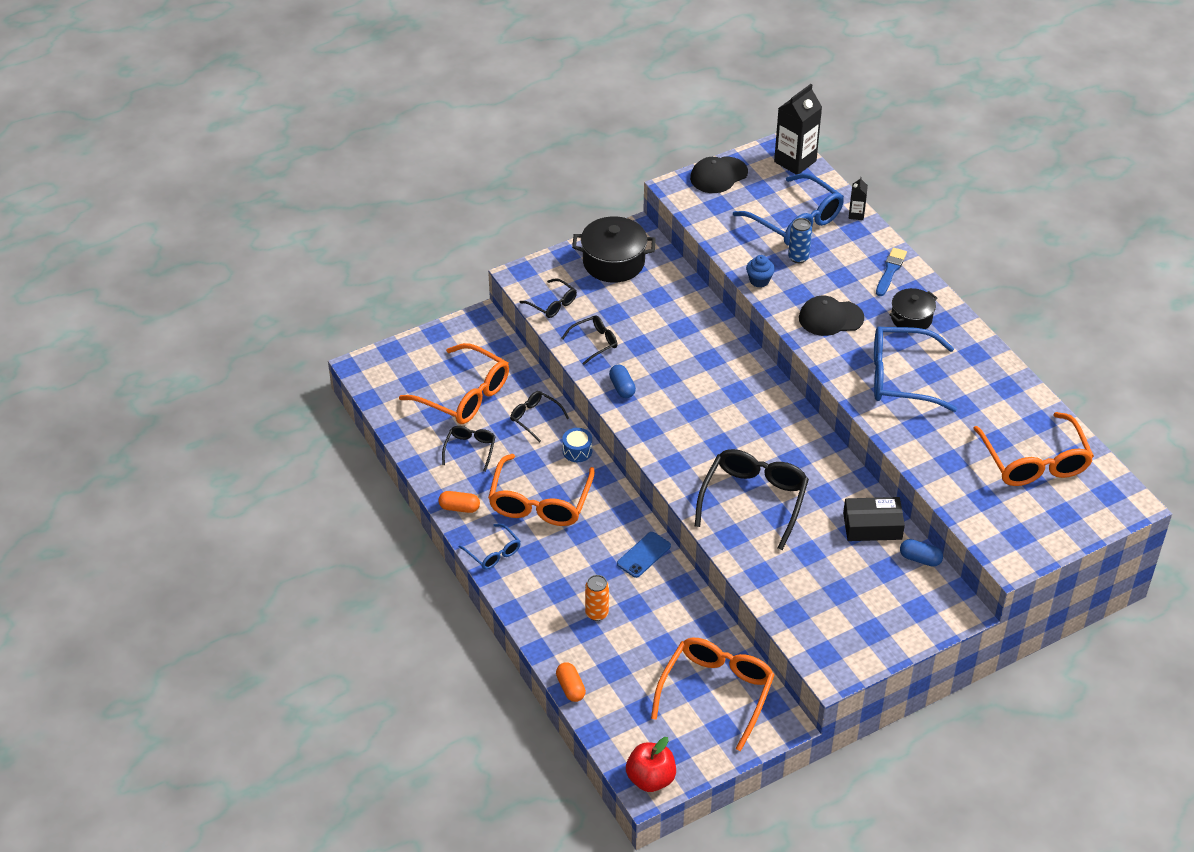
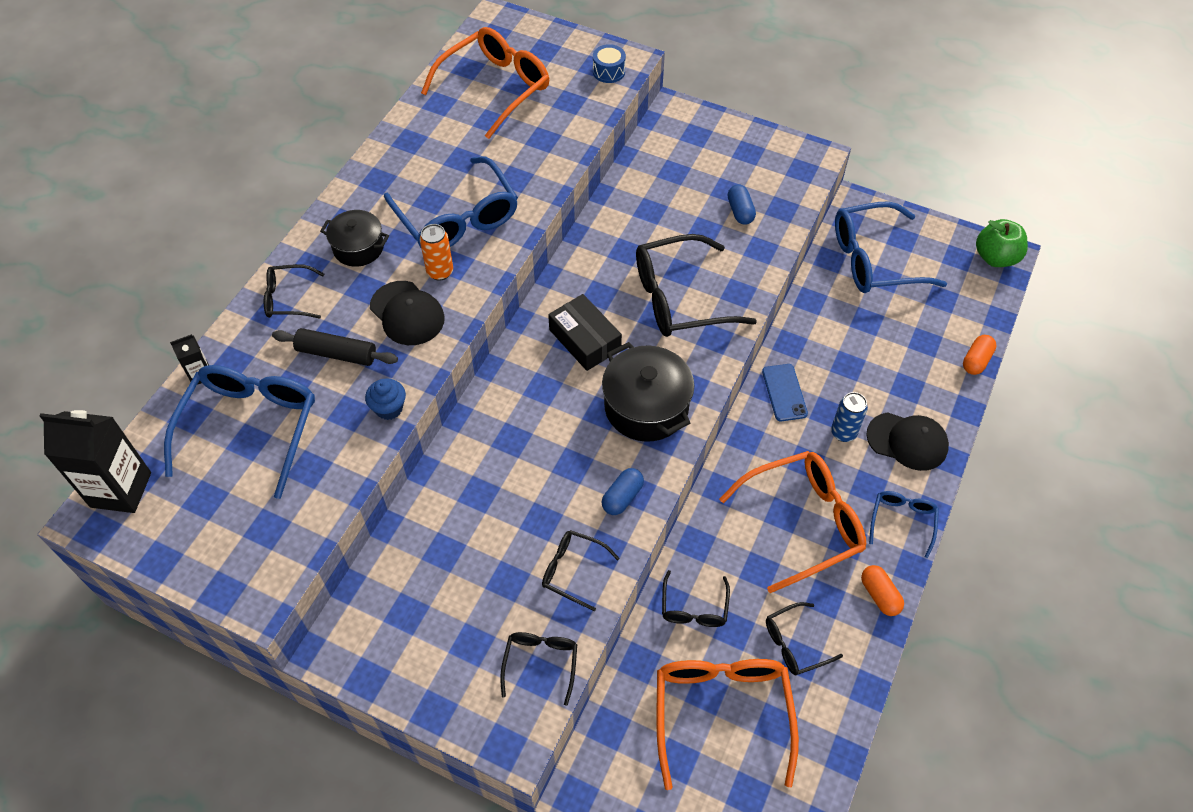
camera: 125 degrees left, 10 degrees up
(577, 451) = (706, 533): blue drum -> blue drum (609, 71)
(597, 613) = (883, 389): orange can -> orange can (440, 272)
(613, 262) = (412, 641): black pot -> black pot (646, 407)
(643, 555) = (784, 392): blue phone -> blue phone turned 75 degrees clockwise
(650, 779) = (995, 257): red apple -> green apple
(716, 692) = (874, 260): orange glasses -> blue glasses
(718, 175) = (201, 562): black cap -> black cap (907, 441)
(798, 257) = (320, 392): blue can -> blue can (843, 433)
(823, 275) = (337, 353): none -> black rolling pin
(872, 526) = (633, 202): black box -> black box (585, 339)
(890, 271) = (288, 298): blue brush -> black glasses
(920, 559) = (642, 156): blue capsule -> blue capsule (740, 211)

